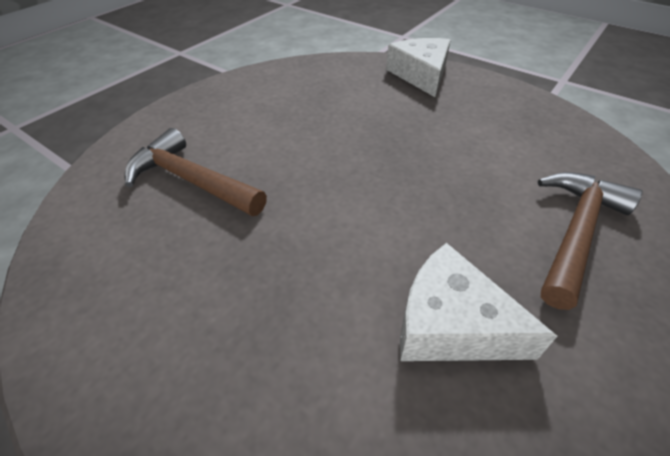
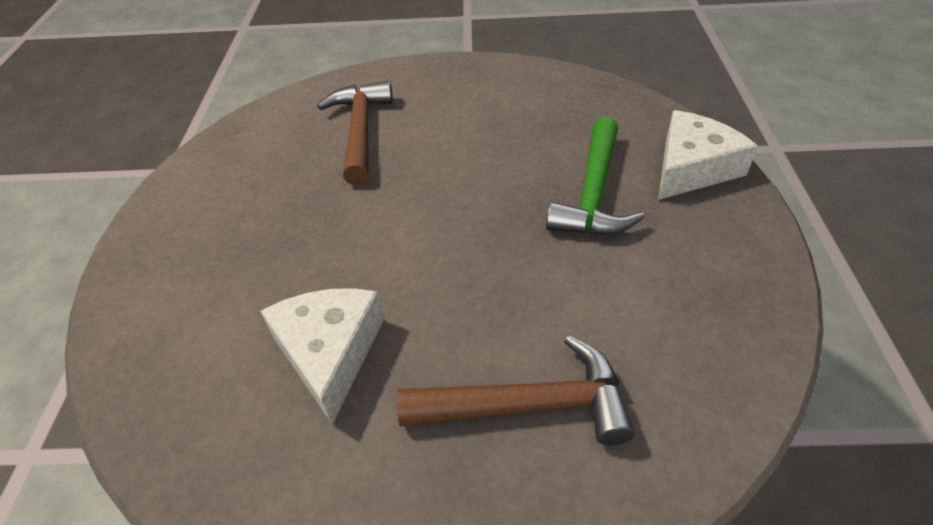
camera: 55 degrees right, 0 degrees up
(404, 114) = (593, 193): none -> green hammer

